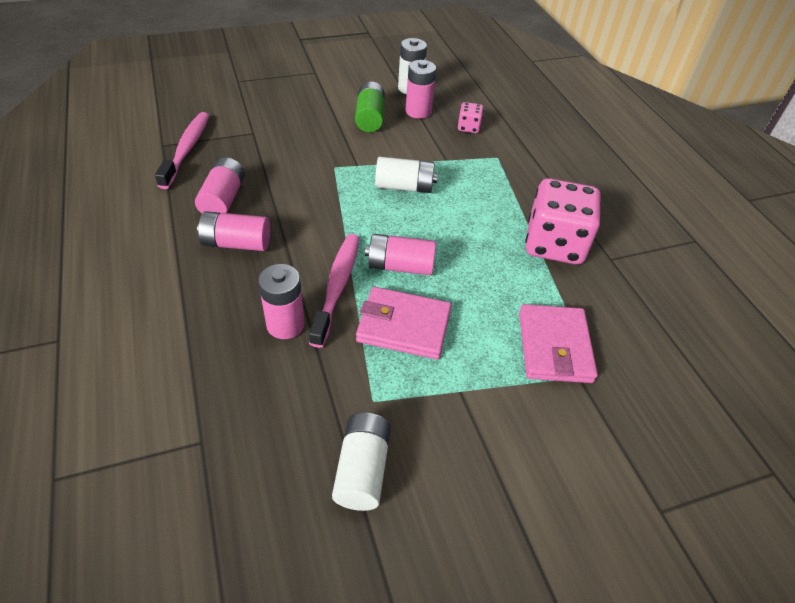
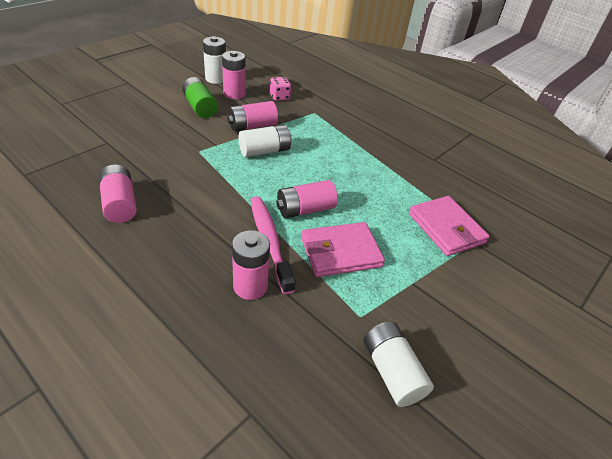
camera: 30 degrees left, 5 degrees down
(187, 149) = (52, 171): pink toothbrush -> none
(236, 243) = (159, 236): pink battery -> pink battery (252, 126)
(554, 244) = (395, 160): pink dice -> none

